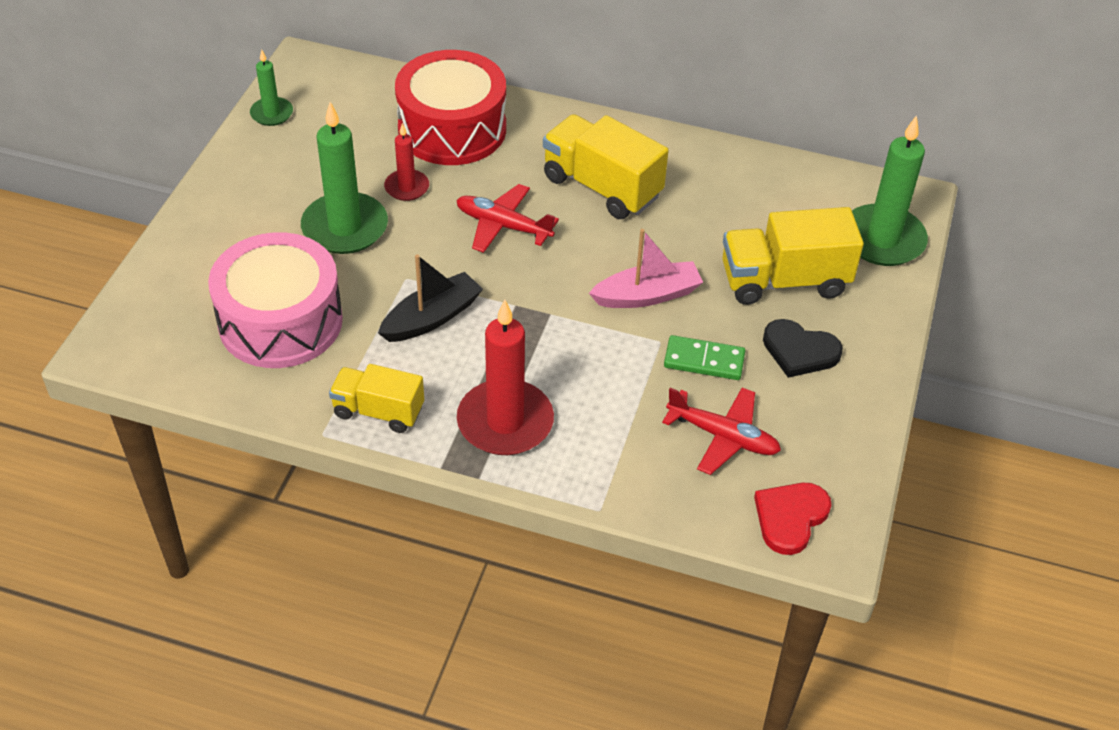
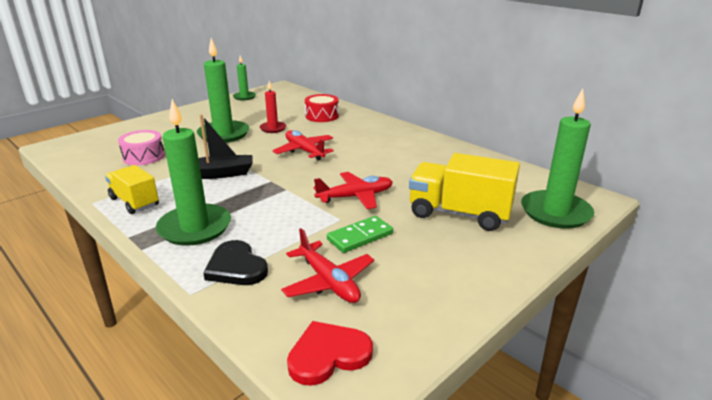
camera: 30 degrees right, 20 degrees down
(280, 321) = (143, 156): pink drum -> pink drum, size x0.53
(452, 129) = (322, 116): red drum -> red drum, size x0.53
(505, 422) = (195, 228): red candle -> green candle
(601, 187) = (378, 149): yellow truck -> none
(647, 295) = (355, 197): pink boat -> red plane
(704, 360) = (360, 236): green domino -> green domino turned 75 degrees counterclockwise
(799, 351) = (438, 252): black heart -> black heart (236, 267)

